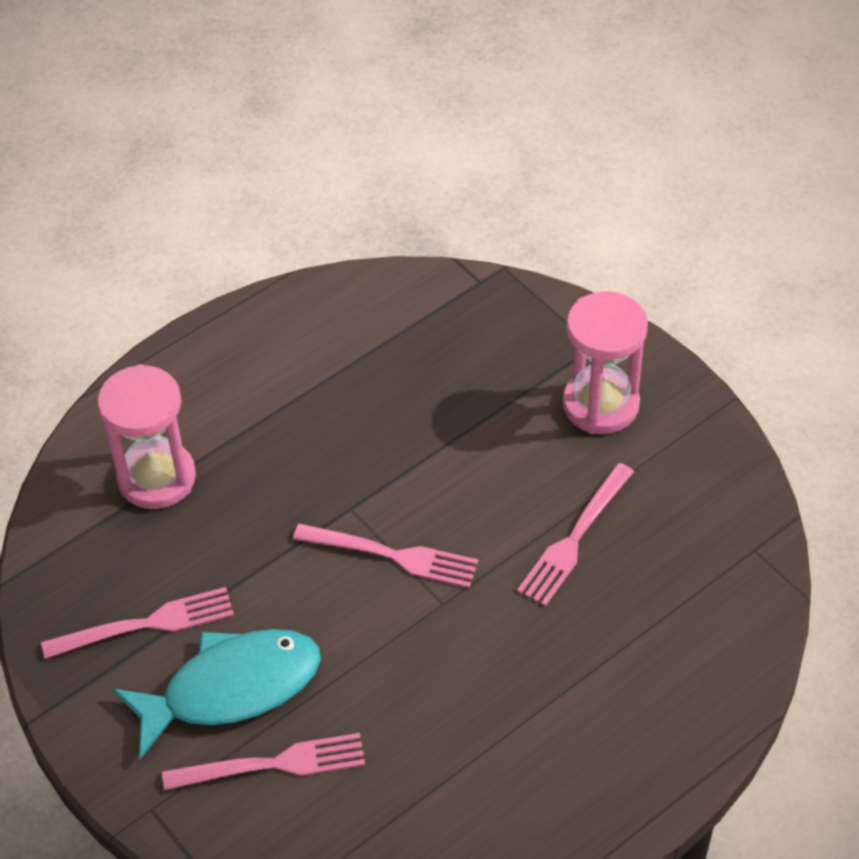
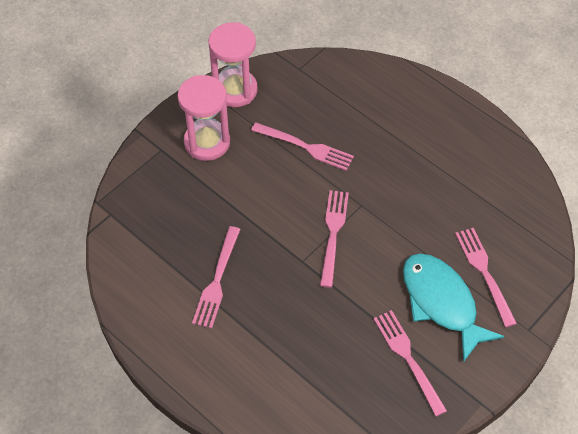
camera: 100 degrees left, 5 degrees up
(157, 478) = (296, 376): pink hourglass -> pink hourglass (235, 90)
(338, 399) = (217, 280): none -> pink fork

